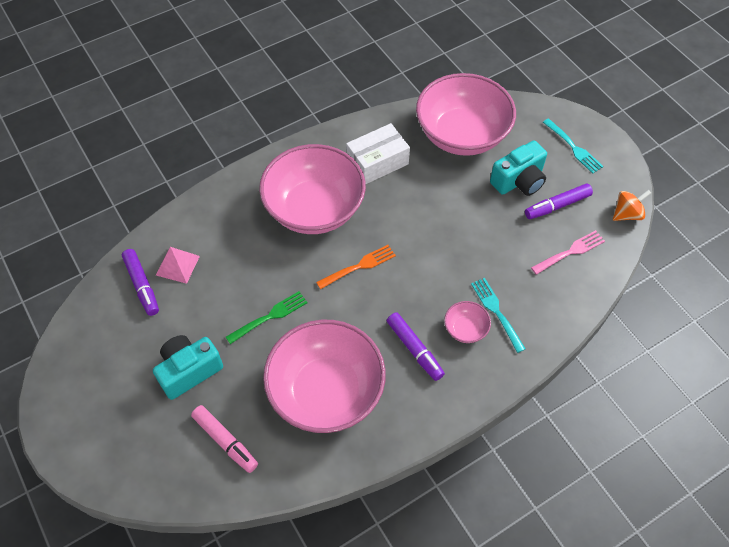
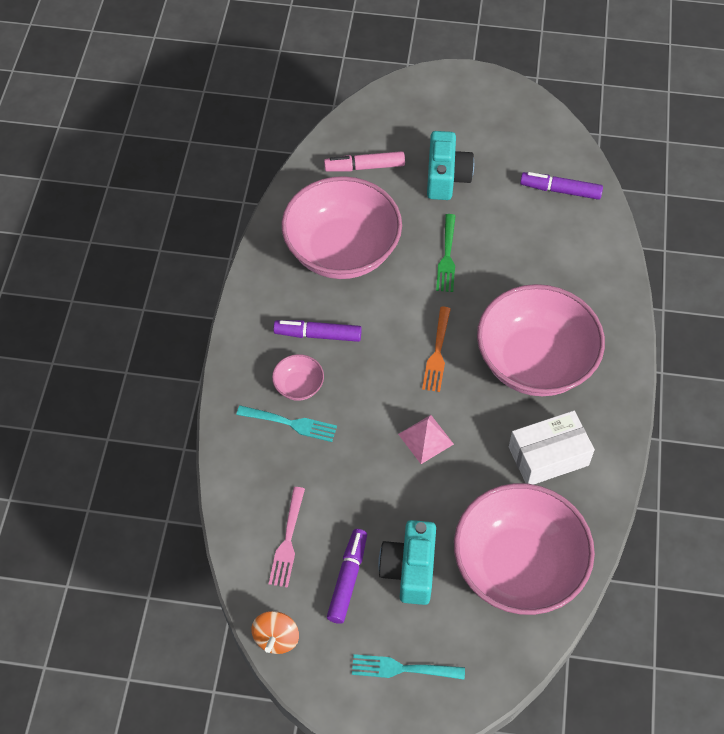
camera: 130 degrees right, 0 degrees up
(177, 265) = (560, 224): pink pyramid -> pink pyramid (426, 439)
(377, 162) = (548, 456): white box -> white box turned 60 degrees clockwise

